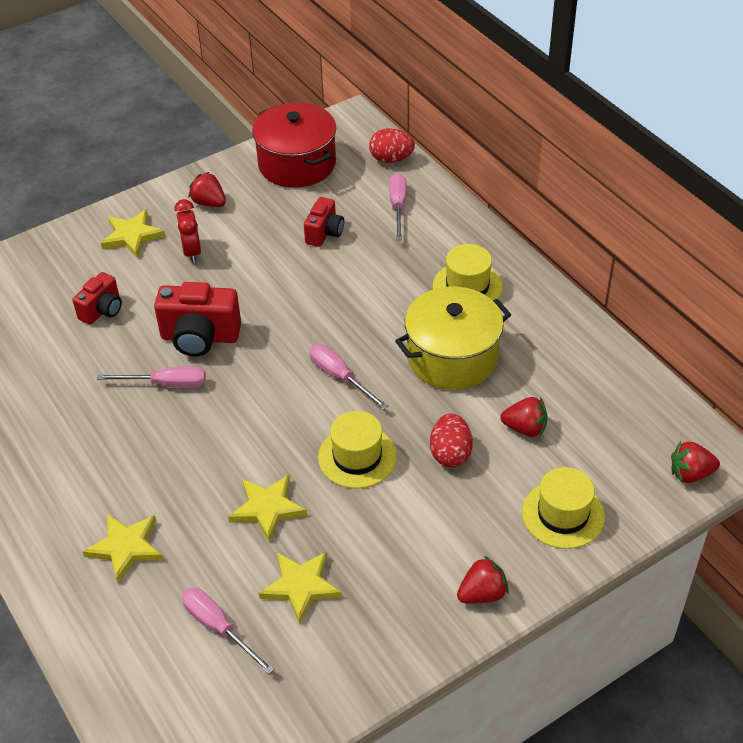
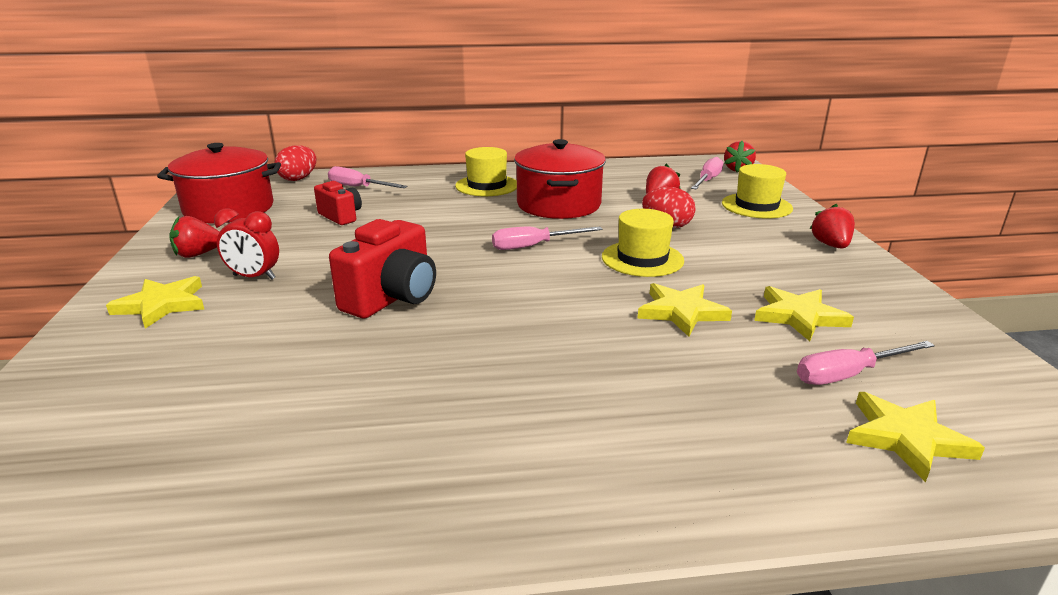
camera: 65 degrees left, 20 degrees down
(102, 310) = (254, 350): red camera -> none
(126, 547) = (693, 415): yellow star -> yellow star (906, 438)
(166, 384) = (439, 332): pink screwdriver -> pink screwdriver (707, 180)
(452, 357) = (558, 204): yellow pot -> red pot

